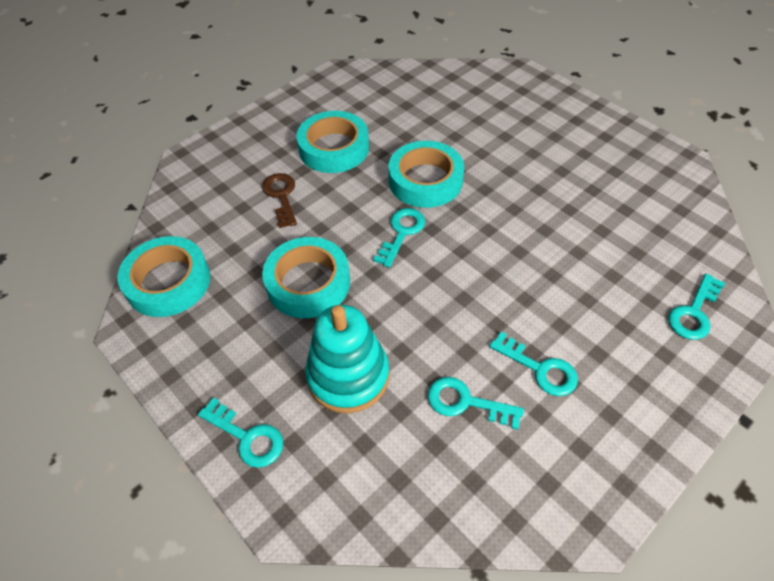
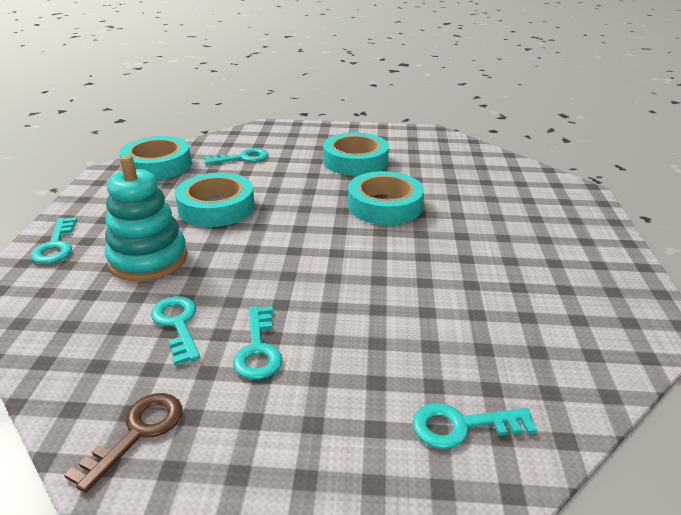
camera: 45 degrees right, 20 degrees down
(281, 196) = (281, 164): brown key -> brown key (137, 433)
(401, 233) = (315, 220): turquoise key -> turquoise key (242, 158)

